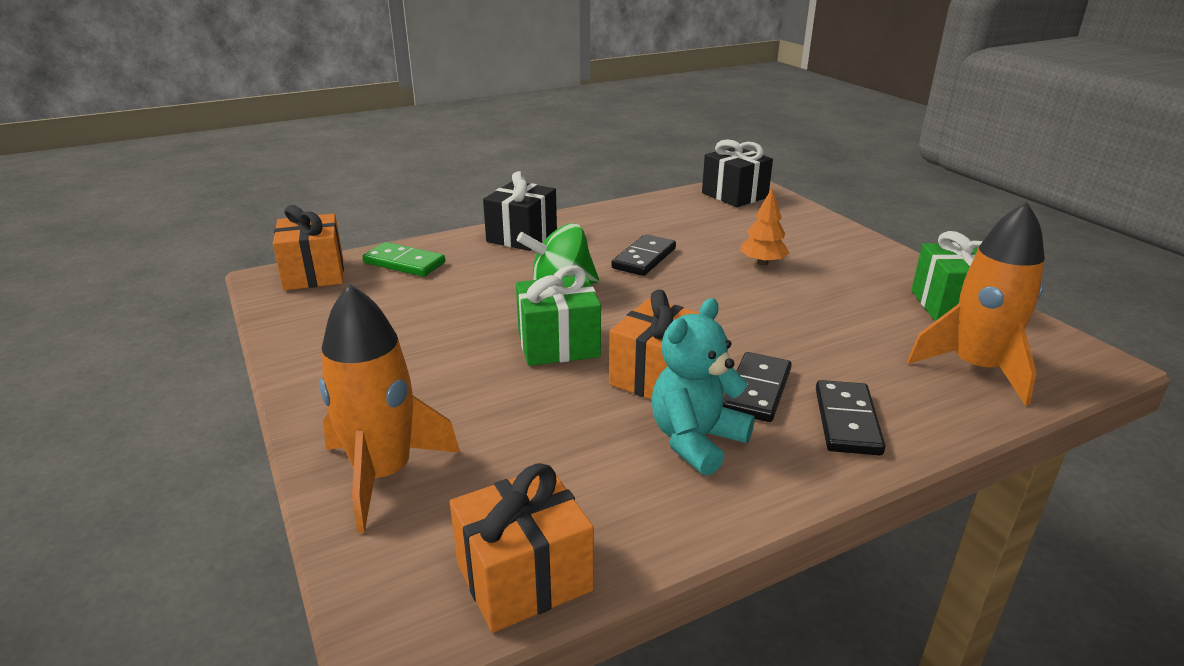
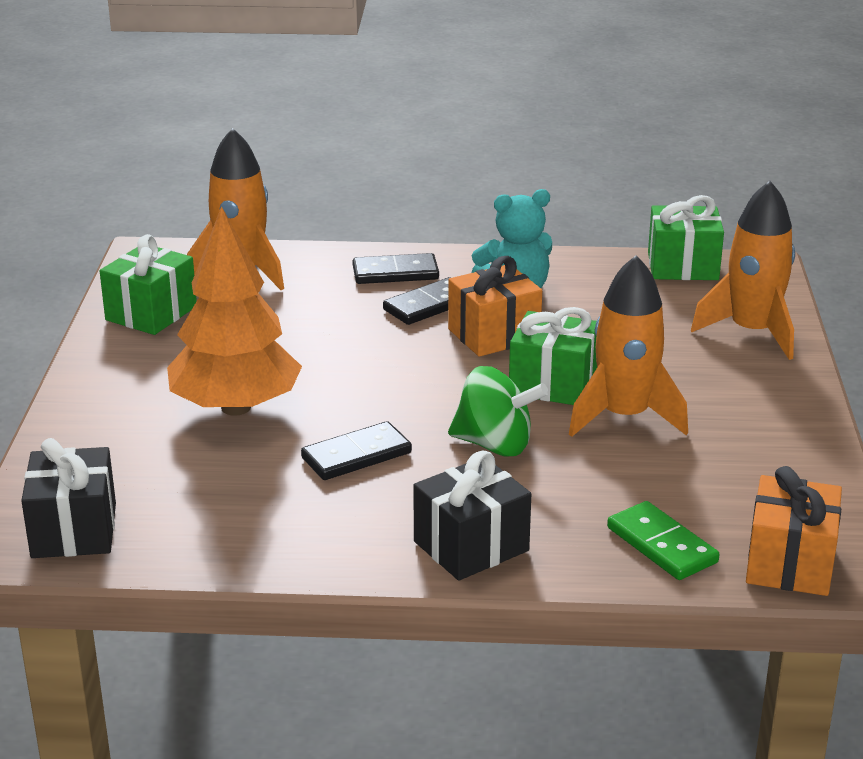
camera: 150 degrees left, 0 degrees up
(477, 334) = (624, 416): none -> orange rocket
(524, 577) = (682, 266): orange gift -> green gift
(762, 263) = (236, 407): orange tree -> orange tree, size x2.16
(846, 421) = (395, 273): black domino -> black domino turned 45 degrees clockwise

